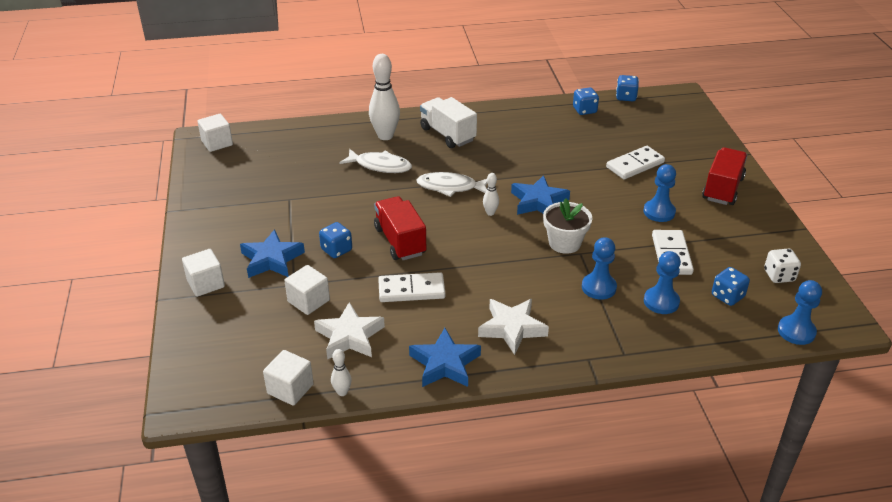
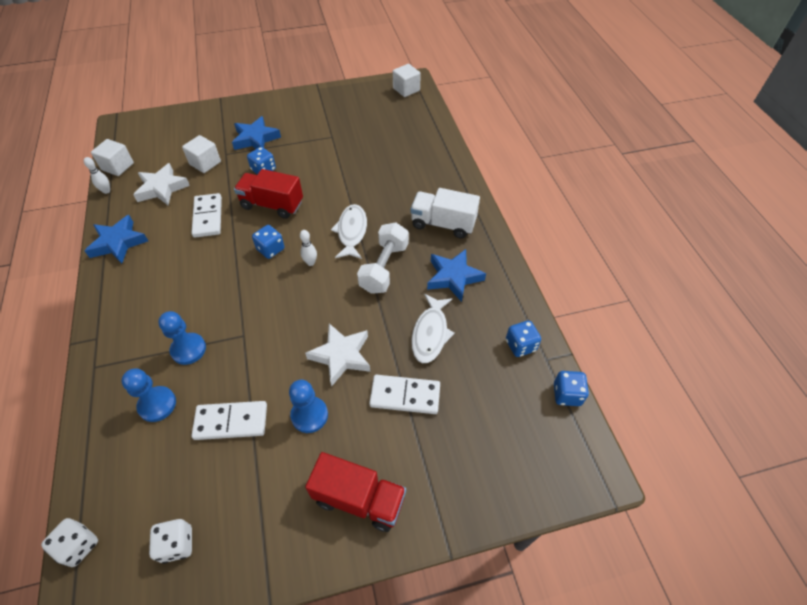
camera: 85 degrees right, 15 degrees up
(206, 284) = (232, 113): white cube -> none
(380, 166) = (383, 182): white fish -> white fish (430, 333)
(385, 136) = (432, 181): white bowling pin -> none
(400, 241) = (272, 205): red truck -> red truck turned 135 degrees counterclockwise
(447, 134) = (443, 224): white truck -> white truck turned 120 degrees counterclockwise
(500, 169) = (384, 268): none -> white dumbbell
(512, 328) = (147, 283): white star -> white star (341, 356)
(538, 202) = (329, 300): blue star -> blue star (453, 277)
(564, 243) = (259, 322): white flower pot -> none
(635, 165) = (405, 395): white domino -> white domino turned 45 degrees counterclockwise
(727, 296) = (152, 474): blue dice -> blue dice (270, 249)
(796, 331) = (79, 546): blue pawn -> white dice

